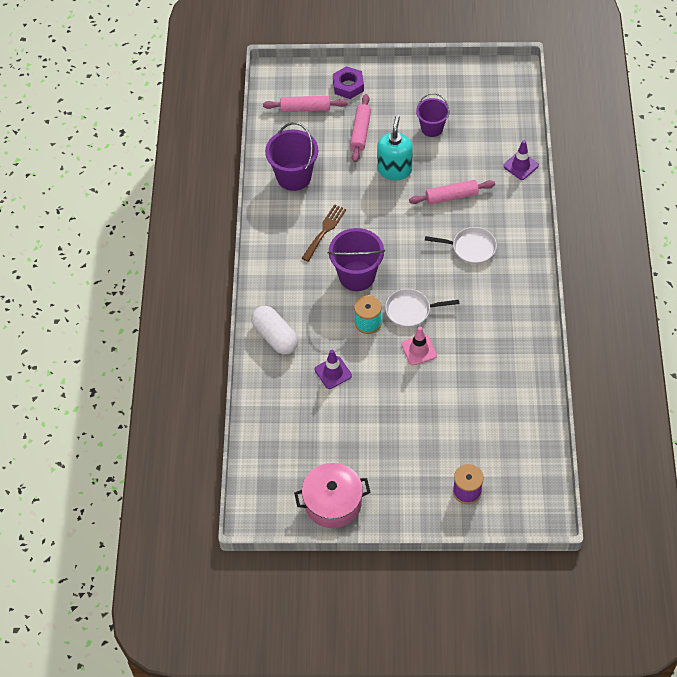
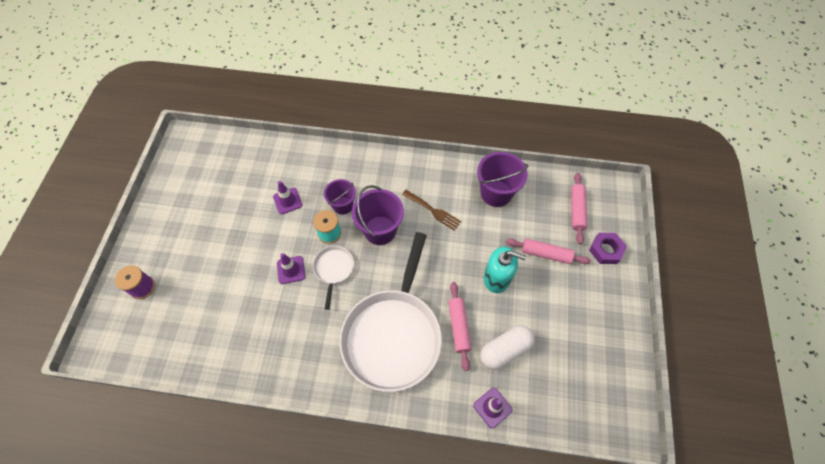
camera: 95 degrees right, 5 degrees up
(275, 337) = (332, 164): white capsule -> white capsule (505, 350)
(333, 503) = (172, 188): pink pot -> none
(419, 350) = (291, 270): pink traffic cone -> purple traffic cone
(432, 128) = (549, 322): purple bucket -> purple bucket (343, 205)
(471, 248) = (393, 335): white pan -> white pan, size x2.29

